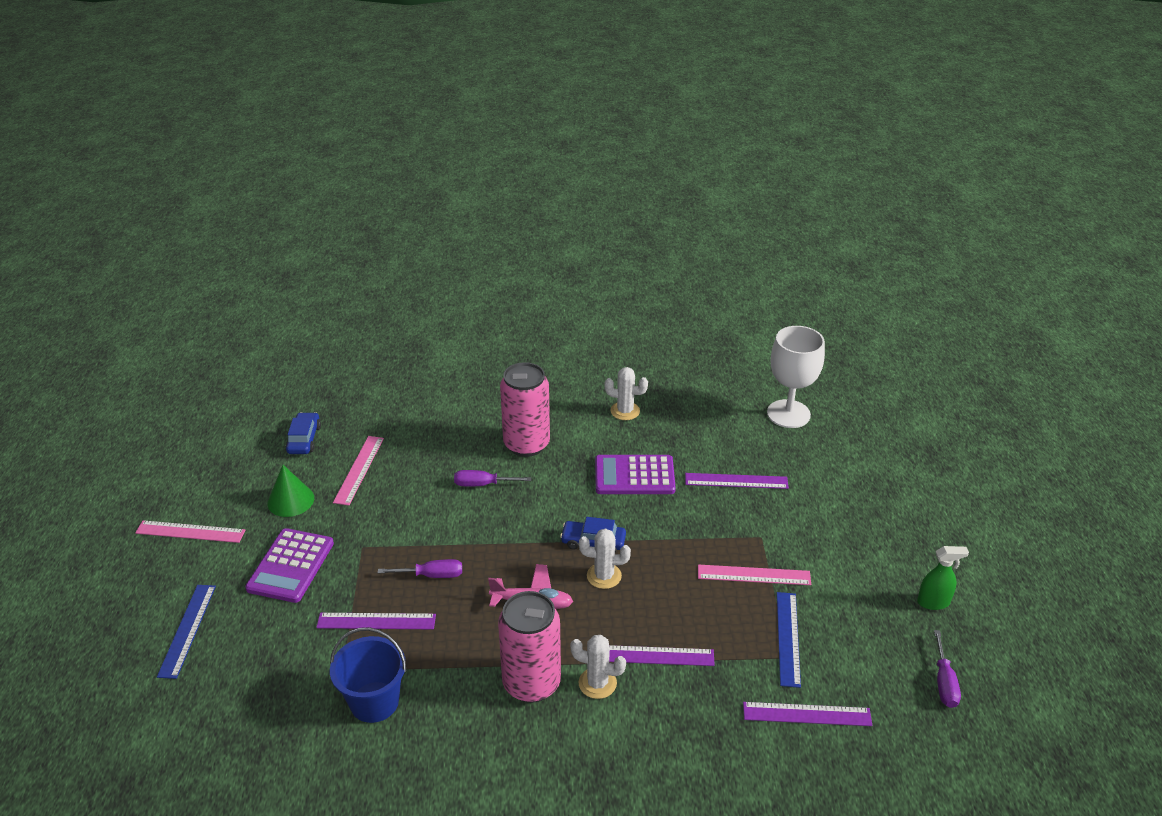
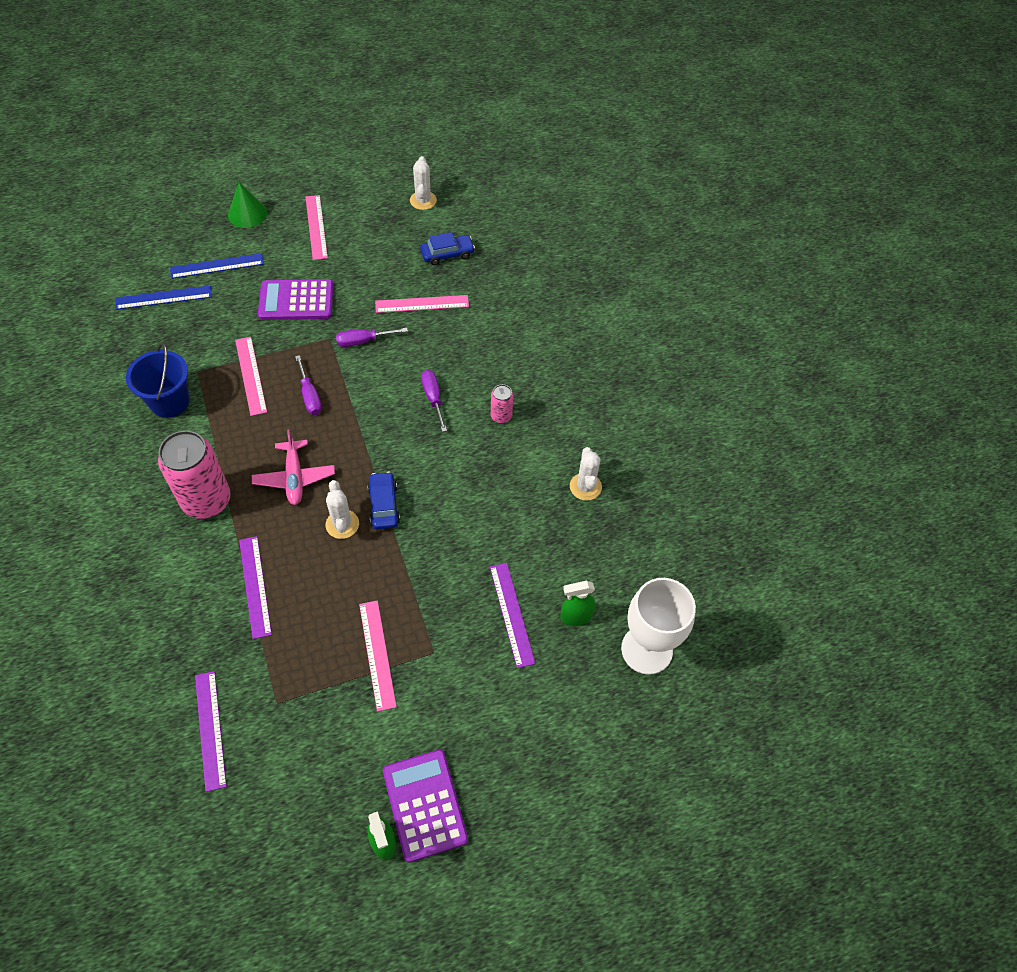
camera: 70 degrees right, 20 degrees up
(291, 500) = (369, 273): green cone -> green cone (247, 213)
(376, 621) = (251, 375): purple ruler -> pink ruler
(526, 444) = (501, 416): pink can -> pink can, size x0.46
(597, 683) = (215, 549): white cactus -> white cactus (423, 200)
(634, 475) = (487, 518): purple calculator -> purple calculator (425, 805)
(749, 445) = (575, 616): none -> green spray bottle
(788, 638) = (300, 699): blue ruler -> blue ruler (163, 298)
(944, 682) = (273, 860): purple screwdriver -> purple screwdriver (363, 341)

